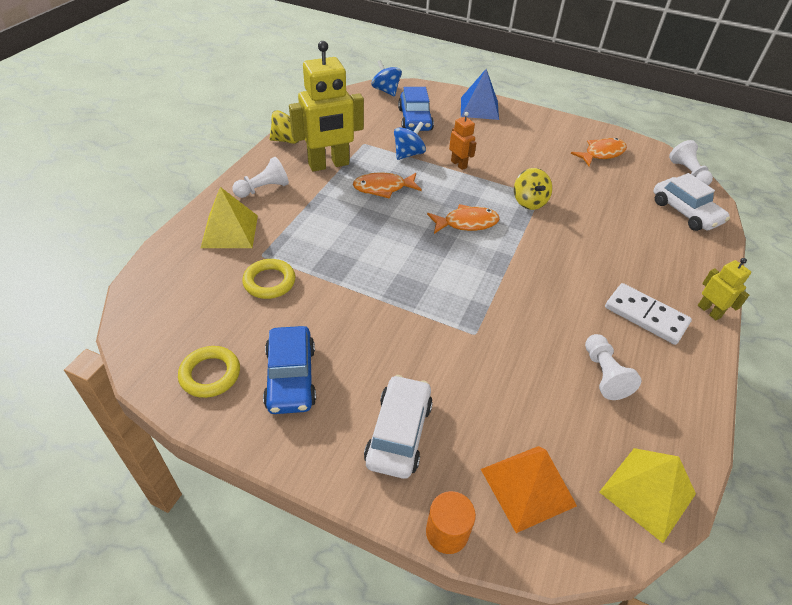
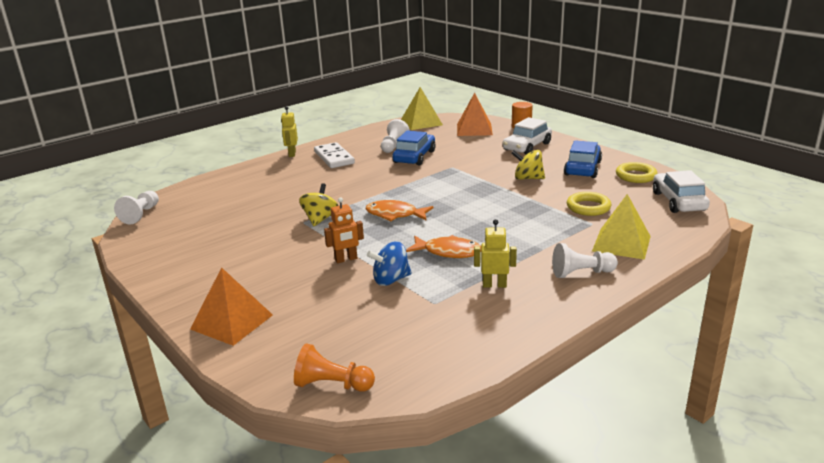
camera: 150 degrees left, 20 degrees down
(287, 140) = (536, 326): yellow spinning top -> yellow spinning top (528, 178)
(329, 165) = (494, 285): yellow robot -> yellow robot, size x0.48
(386, 91) = (332, 385): blue spinning top -> orange pawn
(415, 119) = (338, 322): blue car -> blue car (414, 157)
(459, 164) = (346, 259): orange robot -> orange robot turned 105 degrees counterclockwise
(479, 108) = (232, 322): blue pyramid -> orange pyramid
(601, 154) = (184, 243): orange fish -> none
(685, 212) = (204, 193): white car -> white car (678, 201)

